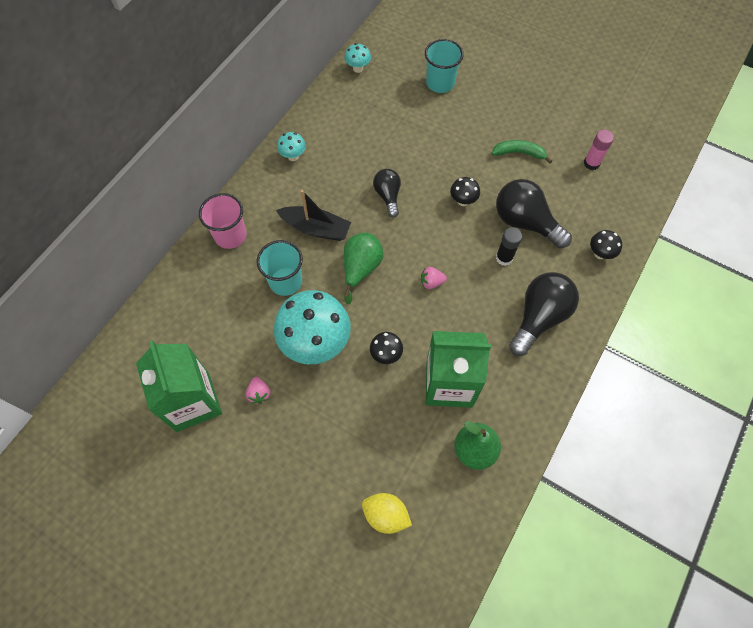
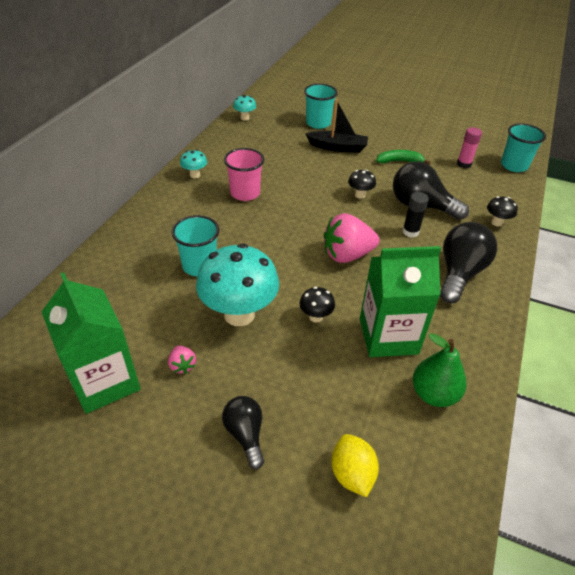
camera: 10 degrees left, 20 degrees down
(230, 235) = (138, 234): pink cup -> pink cup (245, 193)
(316, 228) = (225, 223): black boat -> black boat (338, 147)
(361, 268) = (275, 250): green pear -> none
(385, 515) = (352, 474): yellow lemon -> yellow lemon turned 60 degrees clockwise
(388, 196) = (289, 196): black light bulb -> black light bulb (245, 434)
(431, 282) = (347, 255): pink strawberry -> pink strawberry, size x2.14
(649, 170) = (514, 165): none -> turquoise cup

